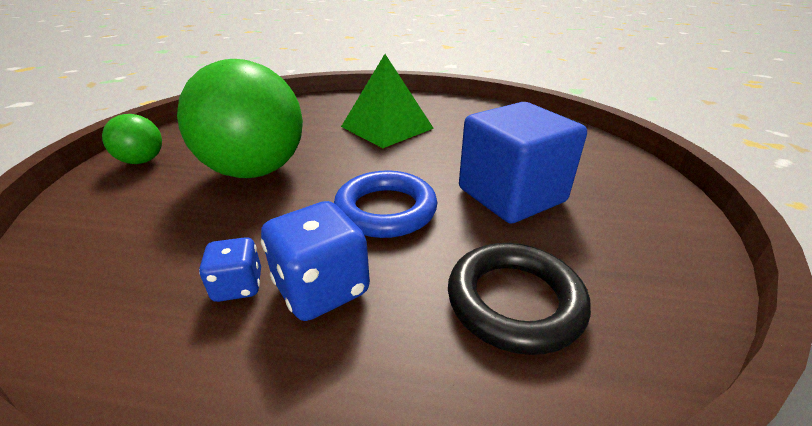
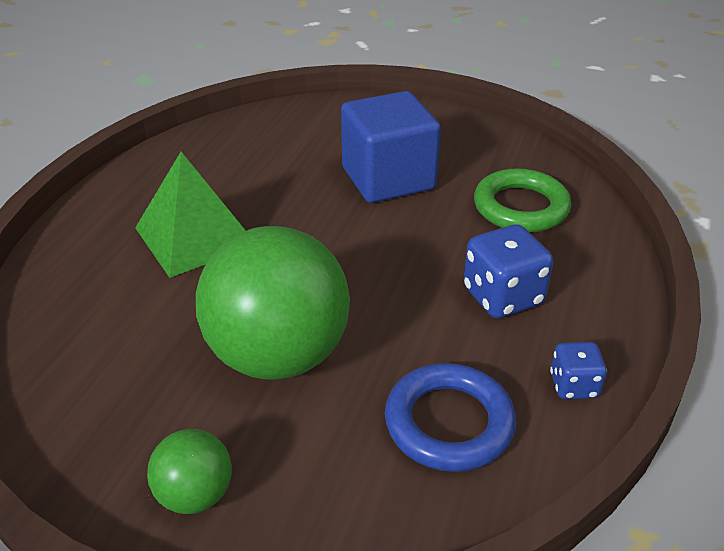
camera: 80 degrees left, 5 degrees up
(238, 286) = (496, 347): blue dice -> blue dice (573, 385)
(386, 210) = (396, 254): blue ring -> blue ring (449, 423)
(514, 301) = (521, 207): black ring -> green ring

